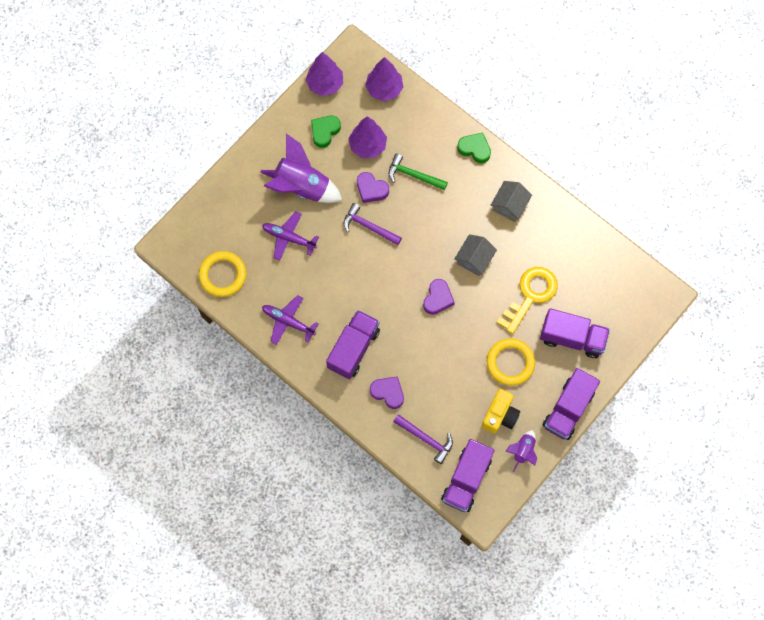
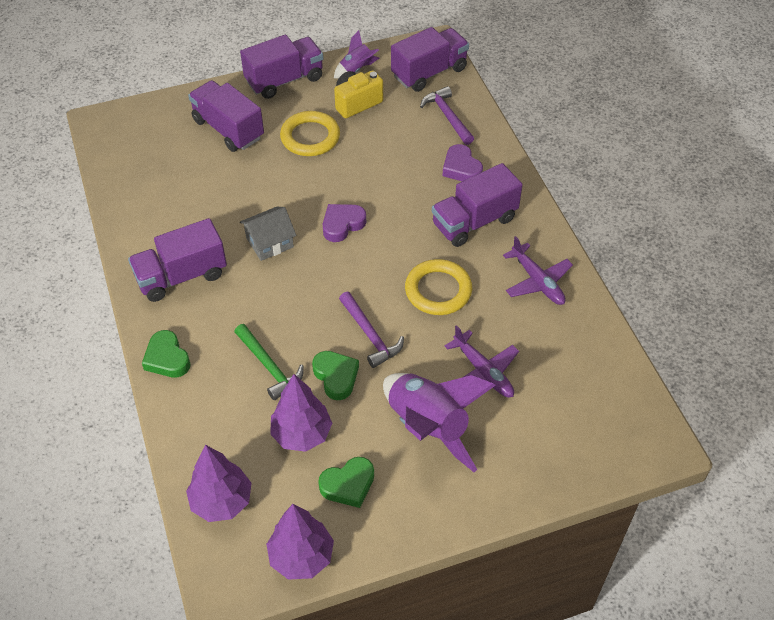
camera: 150 degrees left, 20 degrees down
(223, 275) = (597, 370): yellow ring -> yellow ring (438, 290)
(371, 189) = (336, 377): purple heart -> green heart
(509, 205) = (181, 276): grey house -> purple truck
(530, 295) = (237, 182): yellow key -> none

